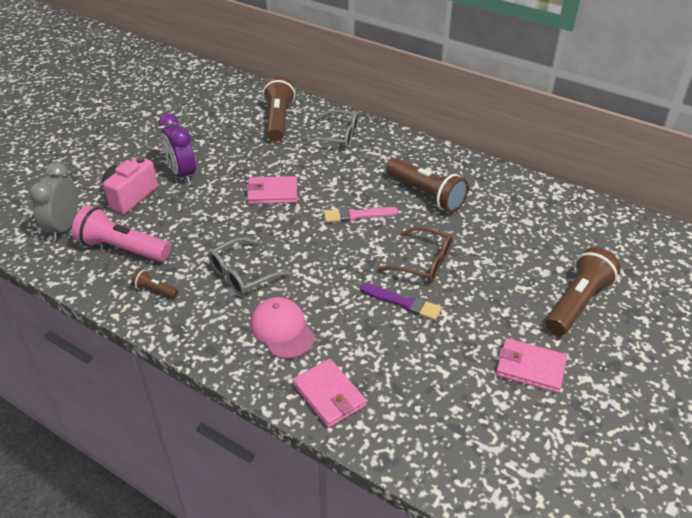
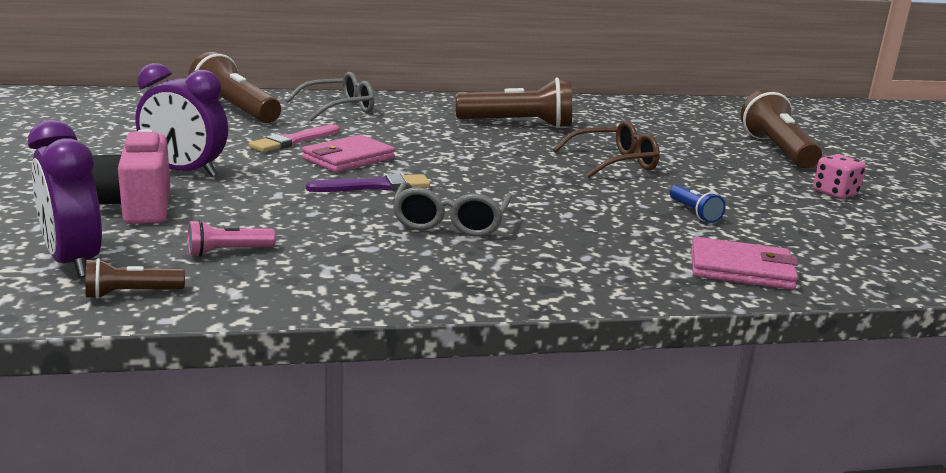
camera: 45 degrees left, 20 degrees down
(64, 227) = (73, 262): grey clock -> purple clock
(122, 248) = (227, 252): pink flashlight -> pink flashlight, size x0.46
(155, 290) = (363, 269): brown flashlight -> brown flashlight (131, 294)
(282, 330) = (590, 245): pink cap -> none
(357, 215) = (481, 151): pink brush -> pink brush (293, 141)
(389, 335) = (694, 213): none -> blue flashlight
(403, 303) = (656, 190): purple brush -> purple brush (374, 186)
(530, 368) = (835, 193): pink wallet -> pink dice

